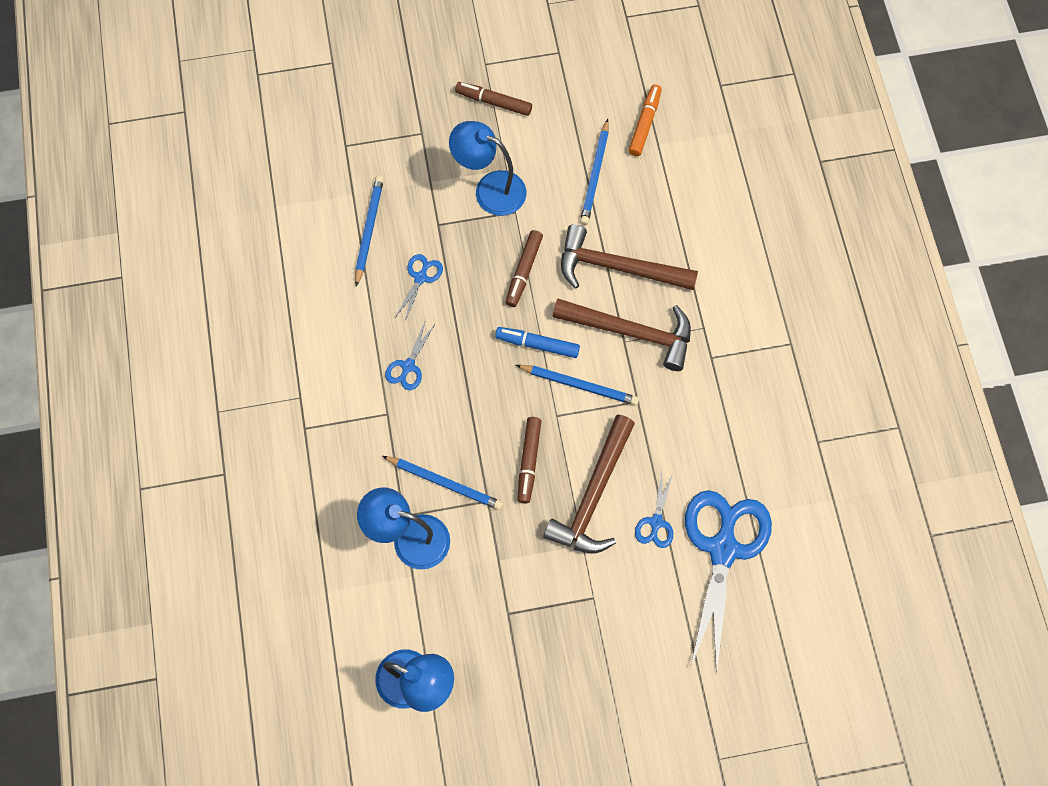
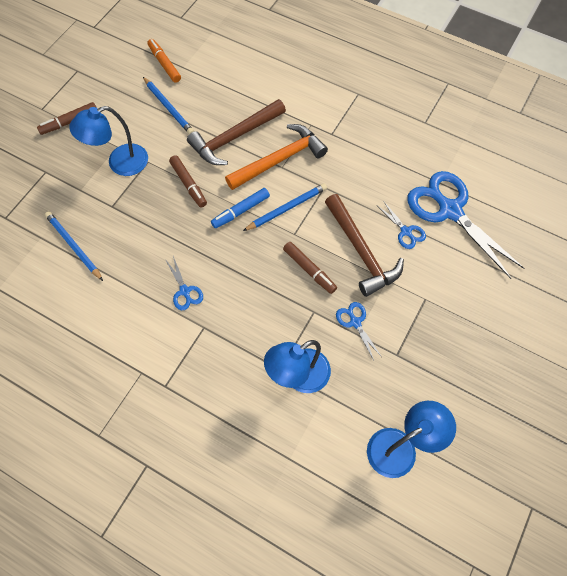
camera: 50 degrees left, 5 degrees down
(420, 277) = (135, 241): blue scissors -> blue scissors (355, 322)
(444, 483) = (280, 328): blue pencil -> none
(631, 332) = (280, 160): brown hammer -> orange hammer

